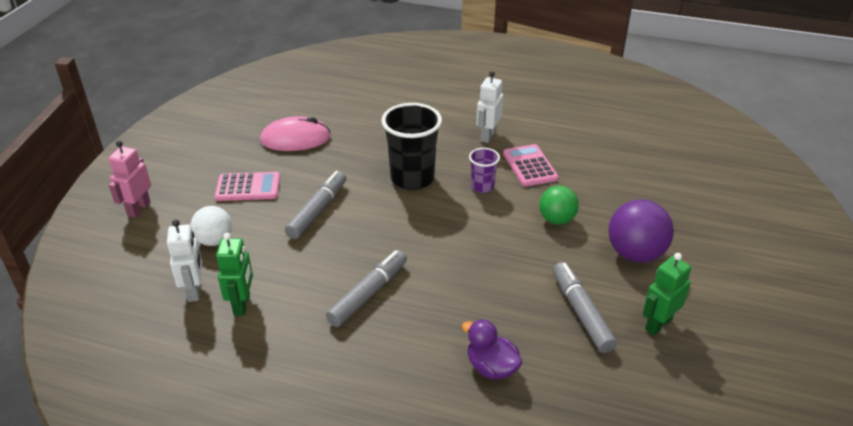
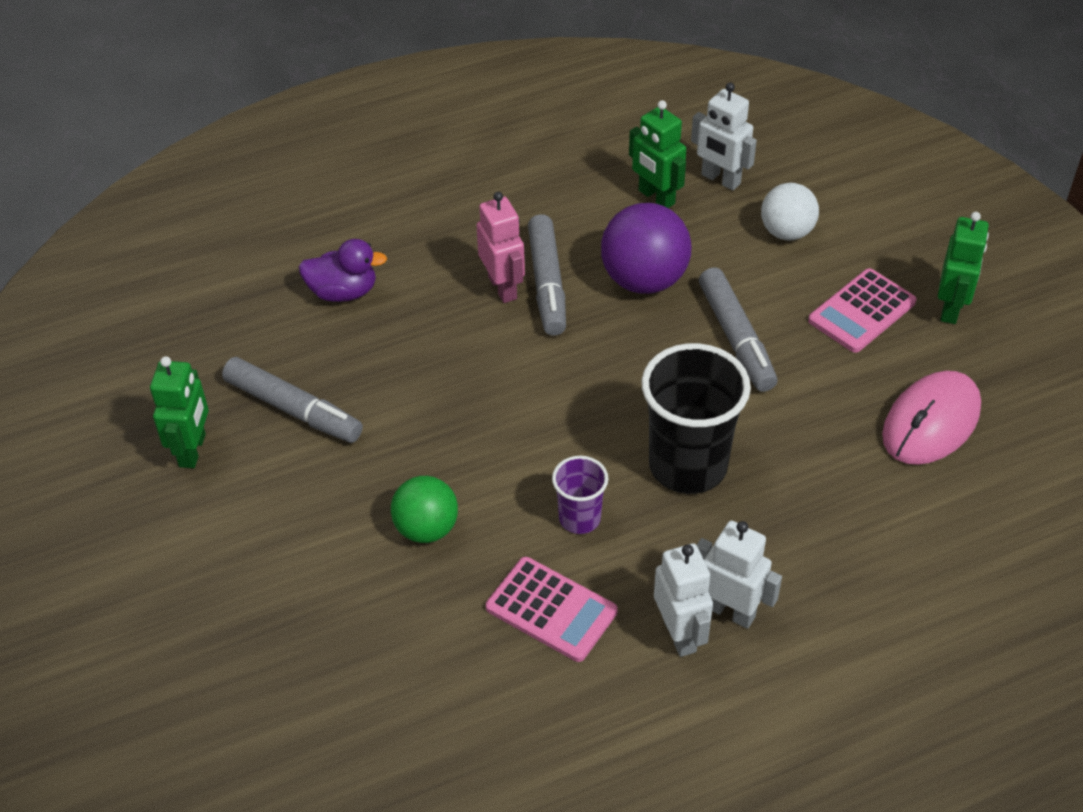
camera: 140 degrees right, 10 degrees up
(138, 209) = (925, 210): pink robot -> pink robot (503, 288)
(212, 167) = (951, 308): none -> green robot
(460, 132) = (730, 611): none -> white robot
(635, 254) = (279, 539): purple ball -> purple ball (644, 280)

